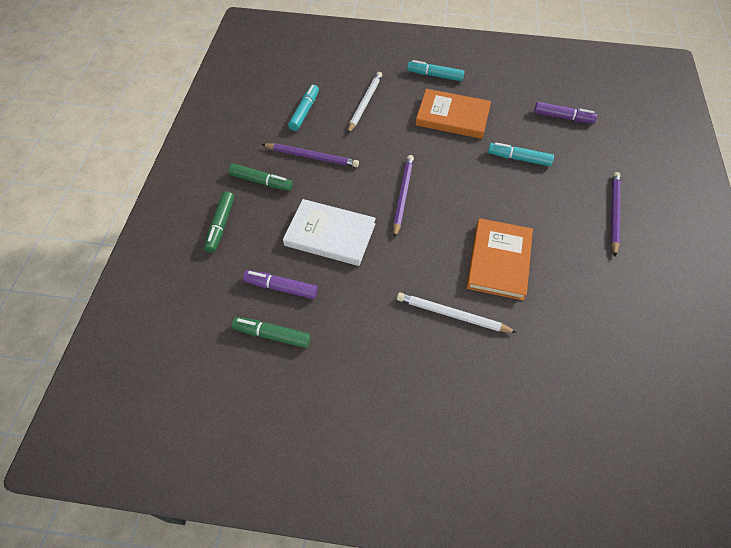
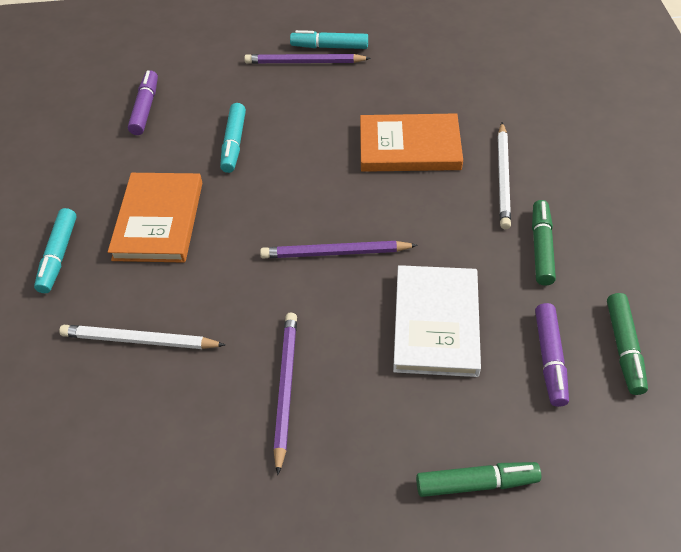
camera: 100 degrees left, 5 degrees down
(261, 182) = (363, 450): green marker -> green marker (541, 247)
(304, 112) = (172, 431): turquoise marker -> turquoise marker (329, 47)

